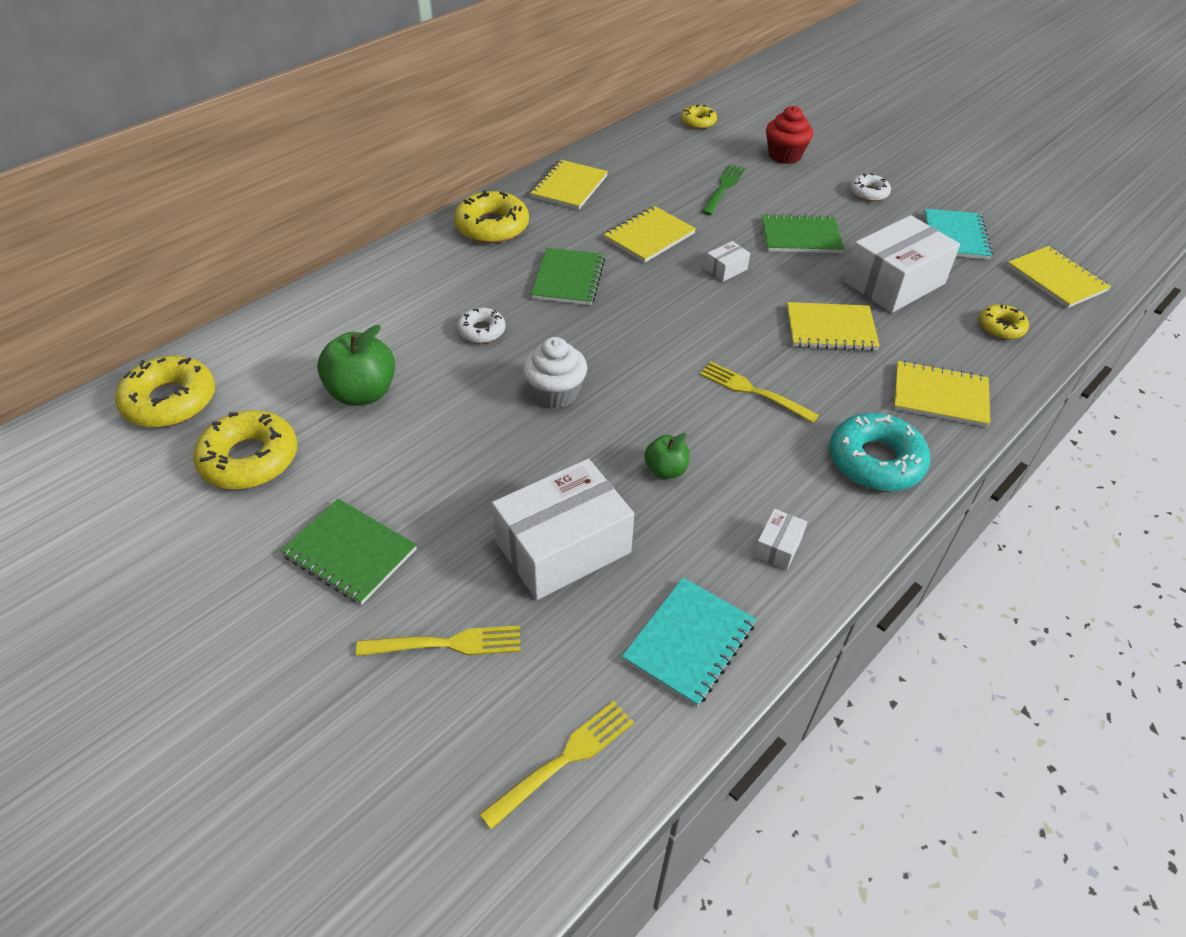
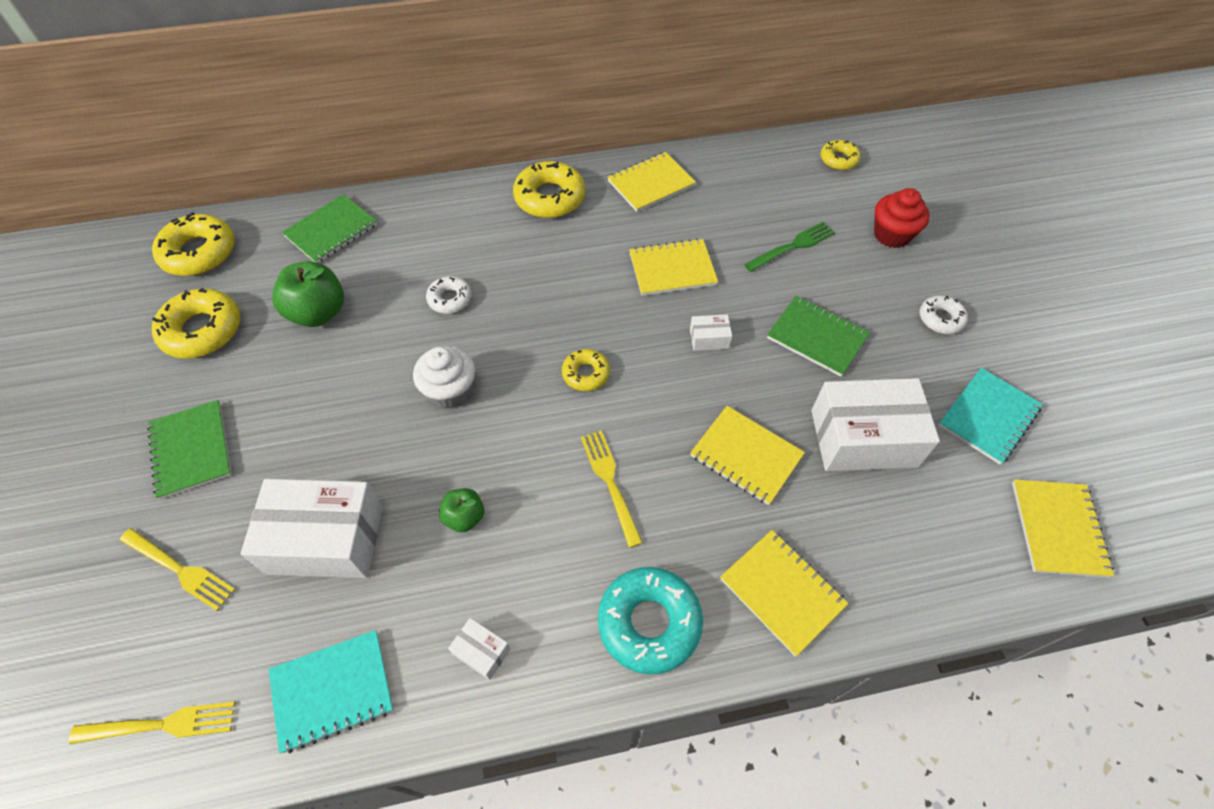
camera: 35 degrees right, 10 degrees up
(568, 279) = (563, 281): green notebook -> green notebook (331, 230)
(778, 547) = (481, 652): white box -> white box turned 60 degrees clockwise
(1001, 327) = (929, 552): yellow donut -> yellow donut (586, 374)

